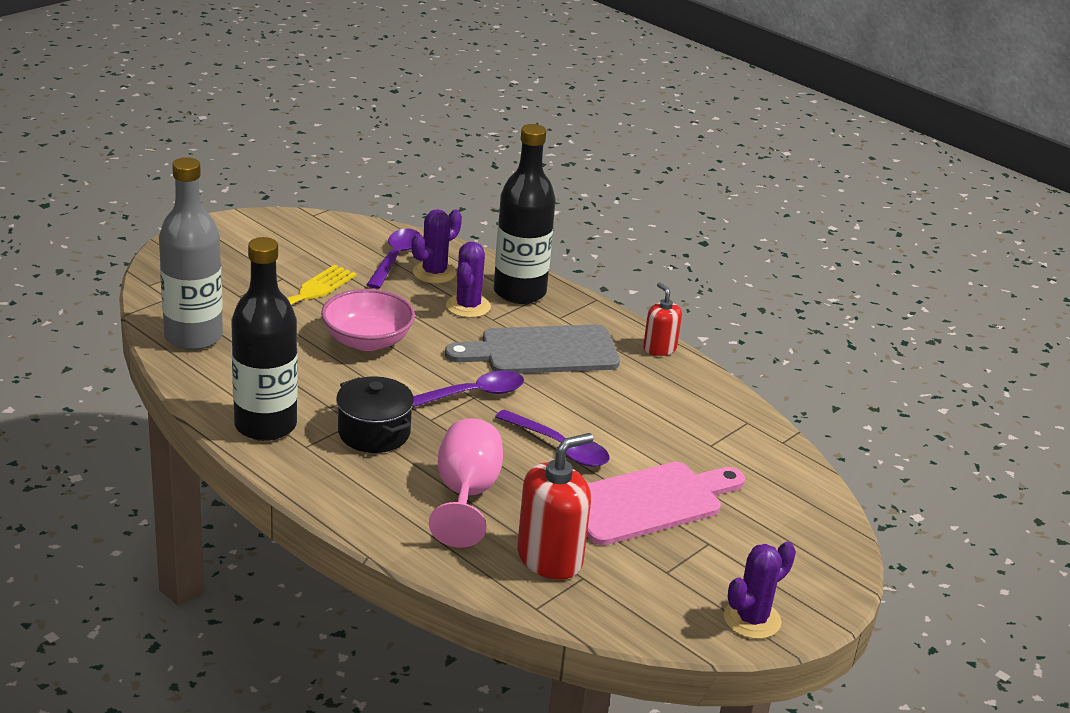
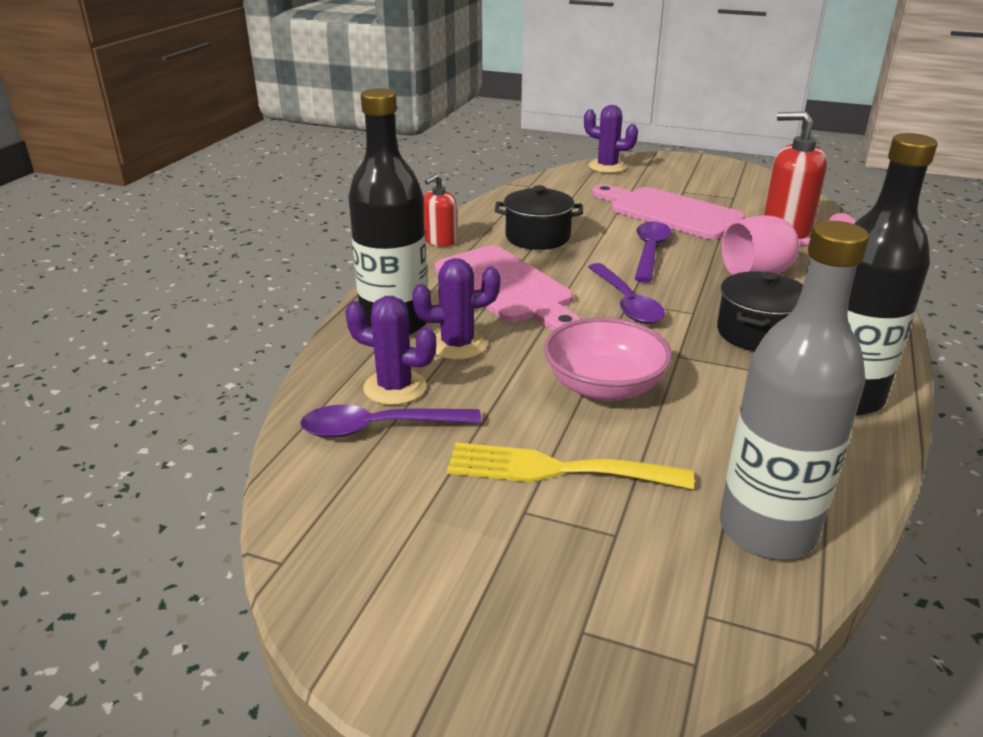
camera: 110 degrees left, 0 degrees up
(472, 395) = (626, 303): purple spoon -> purple spoon turned 150 degrees counterclockwise
(541, 351) = (507, 287): grey cutting board -> pink cutting board
(634, 399) = (537, 237): none -> black pot
(752, 619) = (736, 172): purple cactus -> purple cactus (607, 167)

